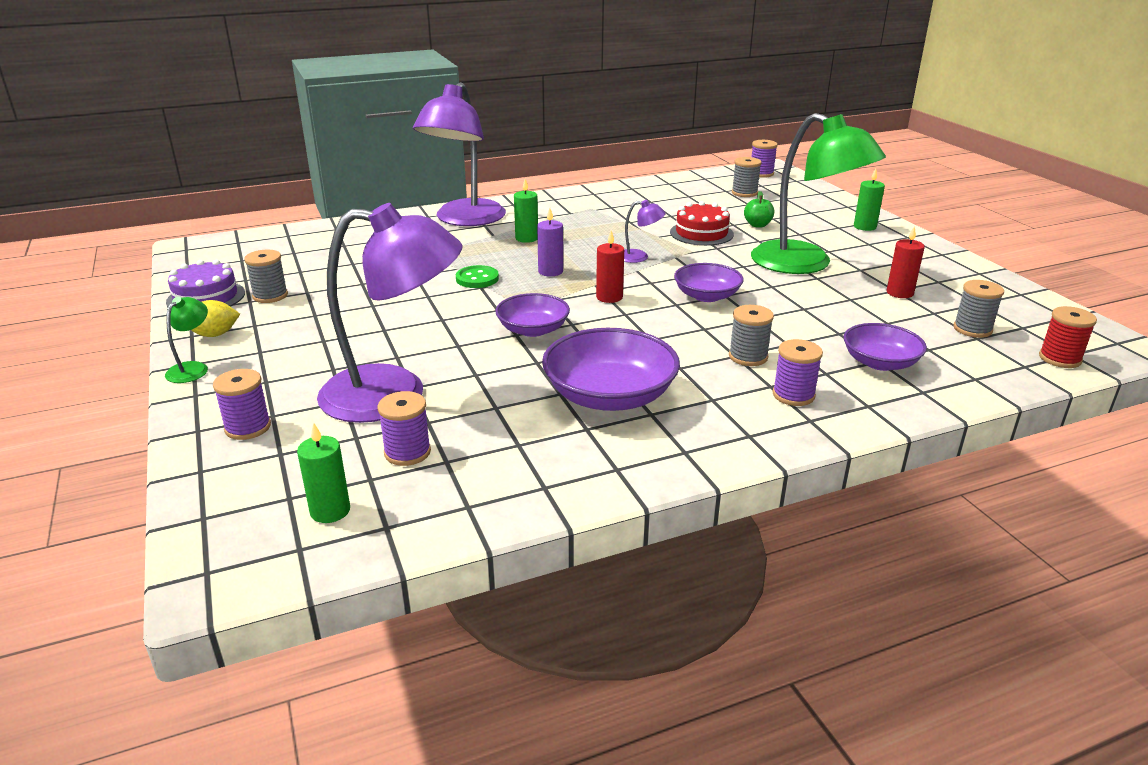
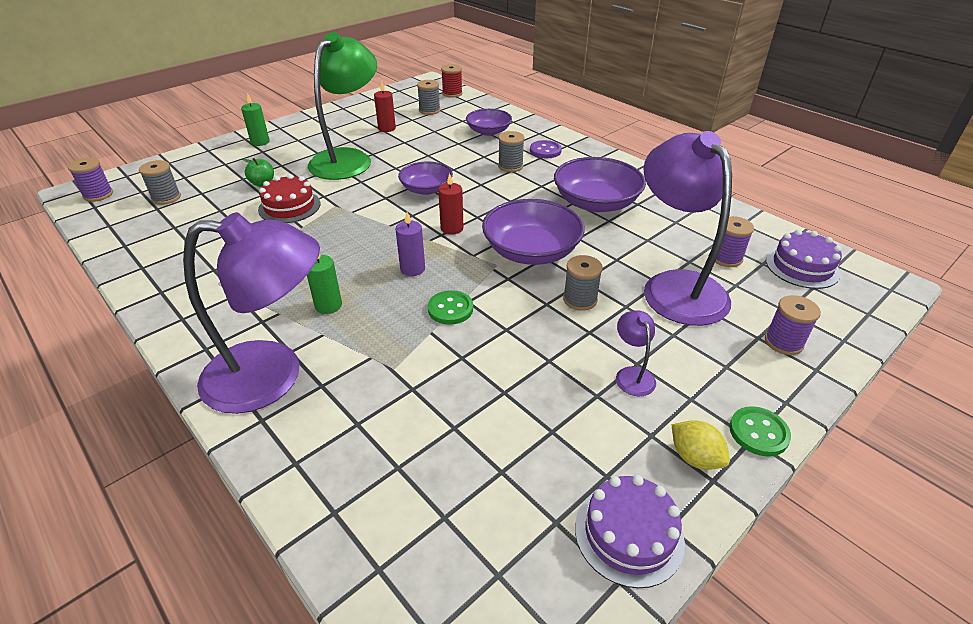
camera: 110 degrees left, 10 degrees up
(192, 368) = (758, 432): green lamp -> green button
(270, 296) = (582, 462): grey spool -> grey spool (580, 299)
(330, 511) = (802, 267): green candle -> purple cake
(533, 329) = (531, 251): purple bowl -> purple bowl, size x1.60
(639, 257) = (359, 228): purple lamp -> purple lamp (632, 375)
(793, 395) = (545, 151): purple spool -> purple button

